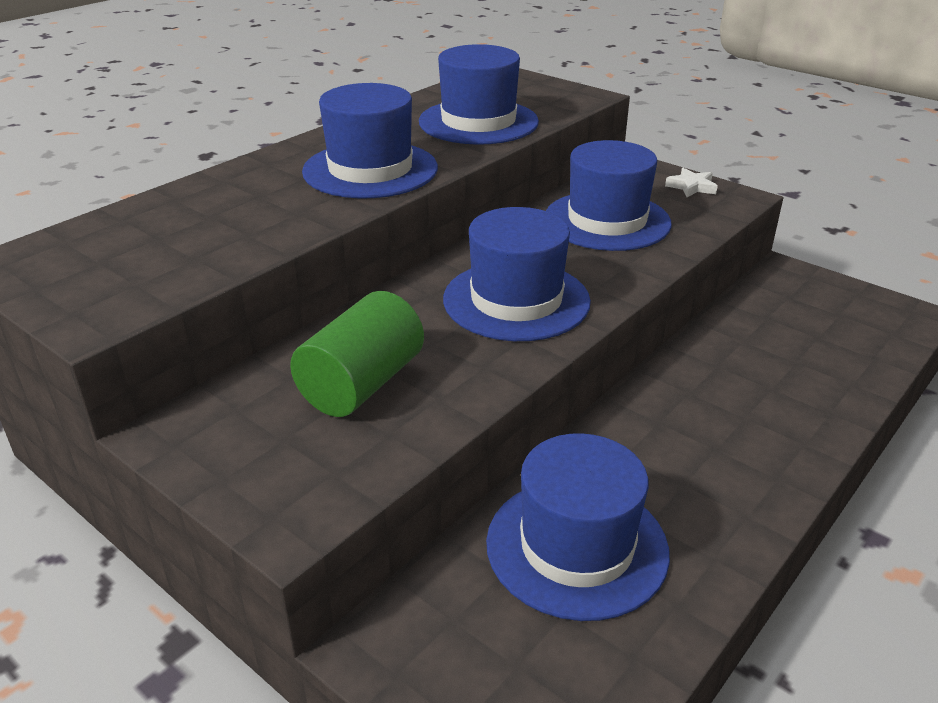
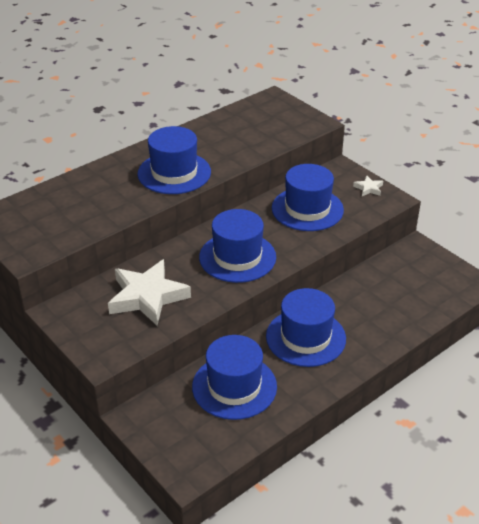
camera: 10 degrees right, 5 degrees up
(362, 384) = (147, 297): green cylinder -> white star
(478, 122) = (245, 140): blue hat -> blue hat (305, 337)

